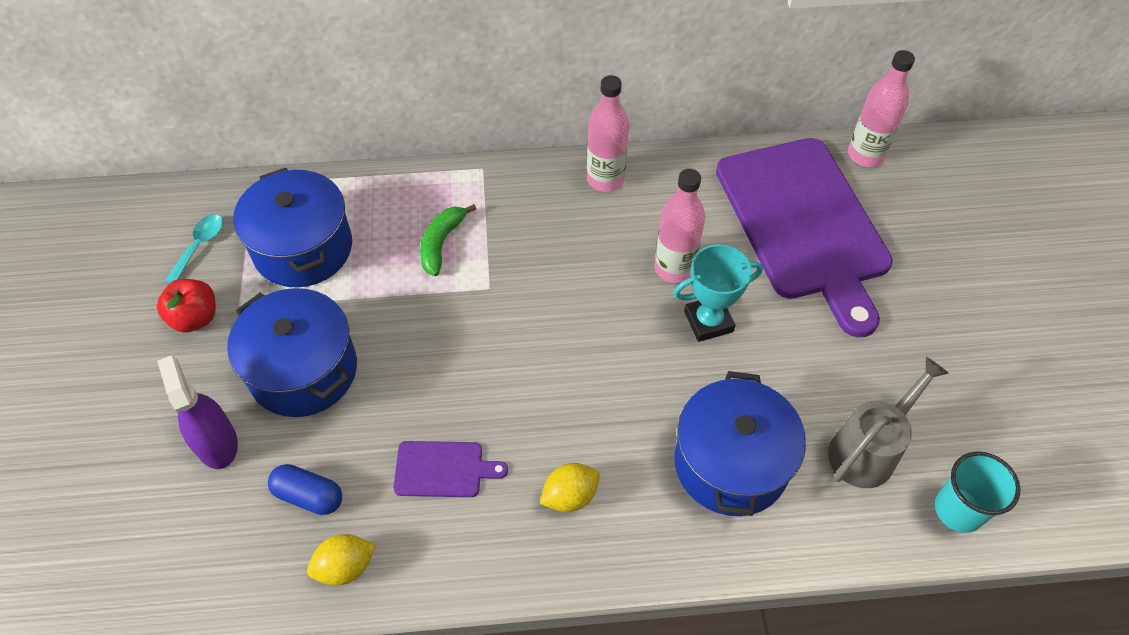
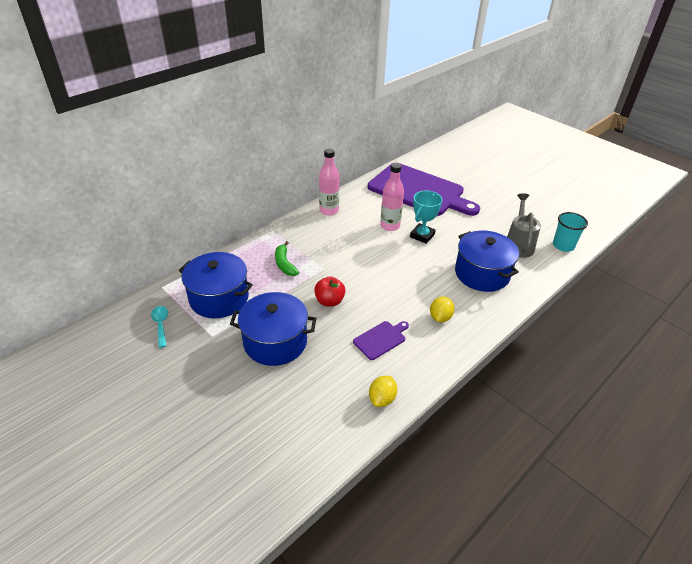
camera: 40 degrees left, 15 degrees down
(195, 318) = (193, 353): red apple -> red apple (329, 301)
(216, 443) = (265, 393): purple spray bottle -> none
(309, 496) = (334, 385): blue capsule -> none
(865, 155) = (415, 162): pink bottle -> none

